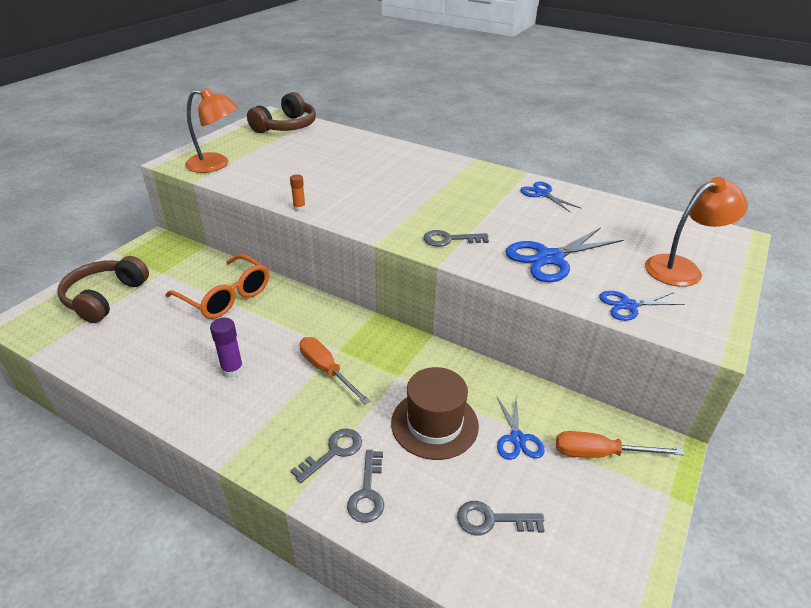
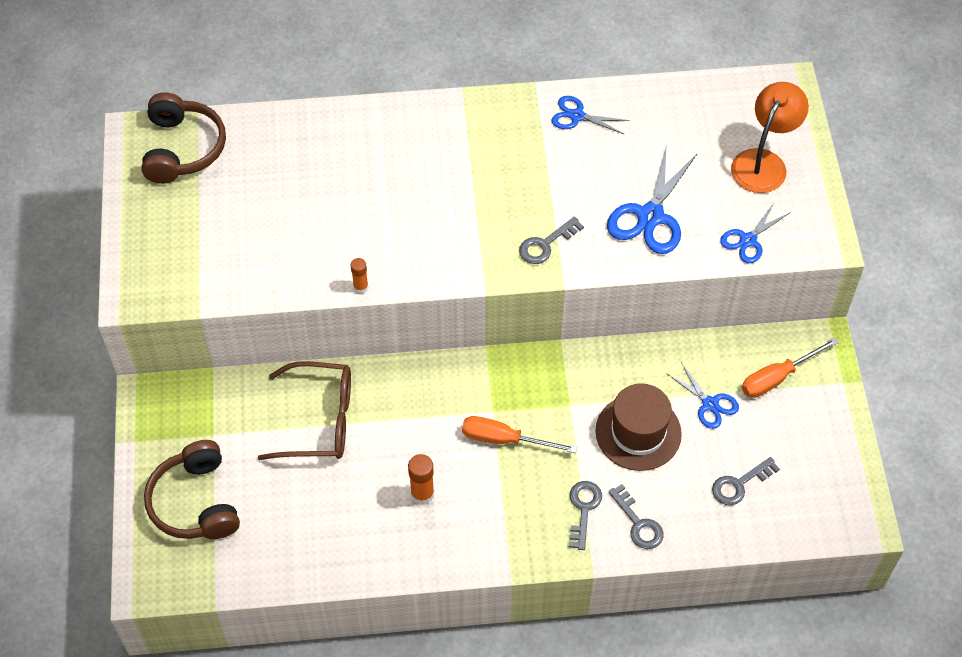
camera: 35 degrees left, 20 degrees up
(216, 164) = (187, 272): orange lamp -> none
(226, 297) = (320, 420): orange glasses -> brown glasses
(232, 370) = (422, 494): purple glue stick -> orange glue stick

